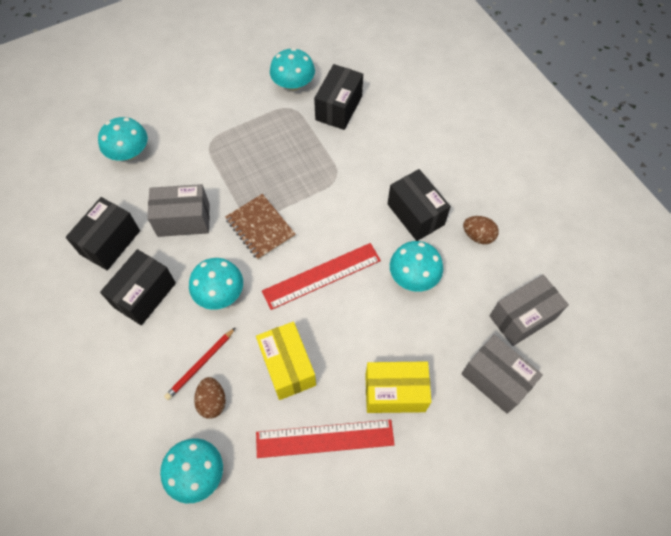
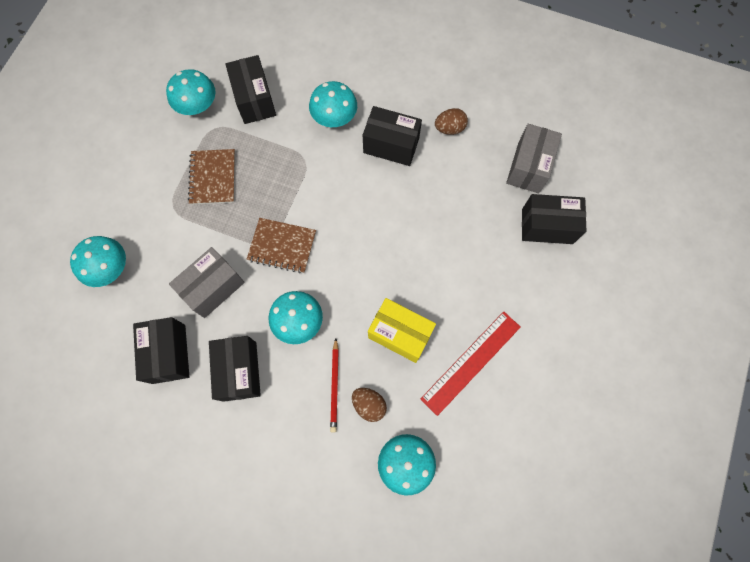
camera: 40 degrees left, 10 degrees up
(257, 142) = (213, 178): none -> brown notebook
(322, 276) = (364, 247): red ruler -> none
(395, 392) = (490, 290): yellow box -> none
(413, 276) = (430, 195): turquoise mushroom -> turquoise mushroom (334, 117)
(495, 380) = (547, 226): grey box -> black box

